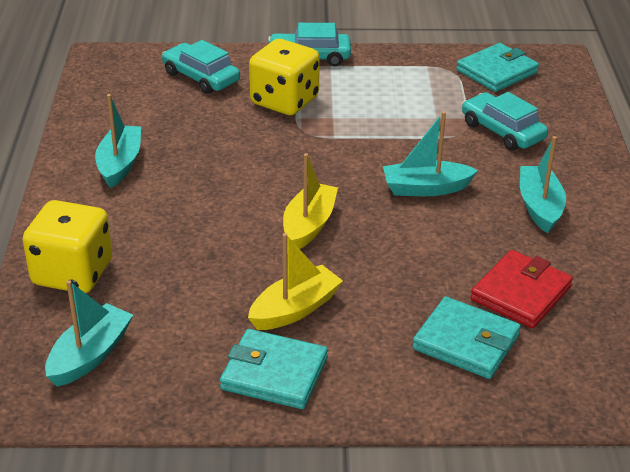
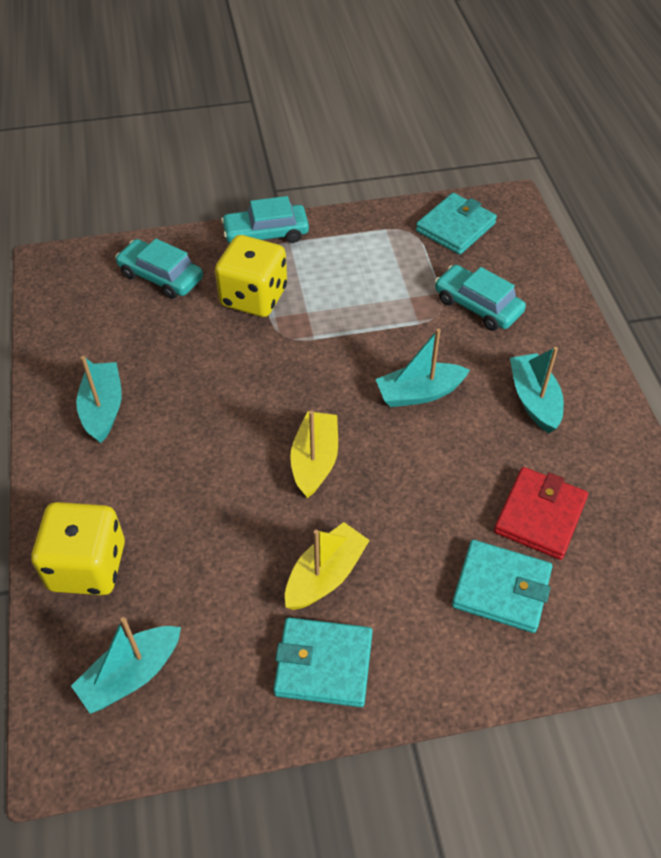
camera: 10 degrees left, 15 degrees up
(90, 355) = (131, 675): turquoise boat -> turquoise boat turned 150 degrees counterclockwise

